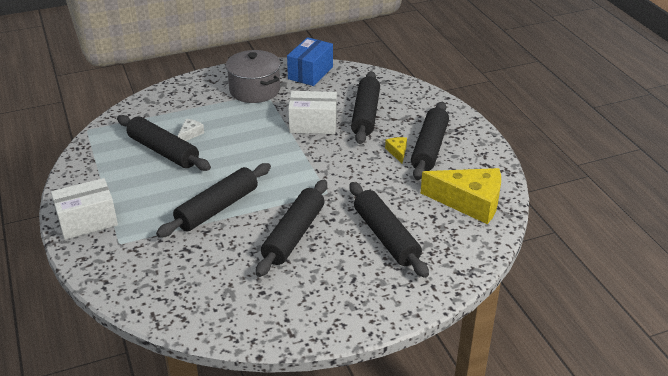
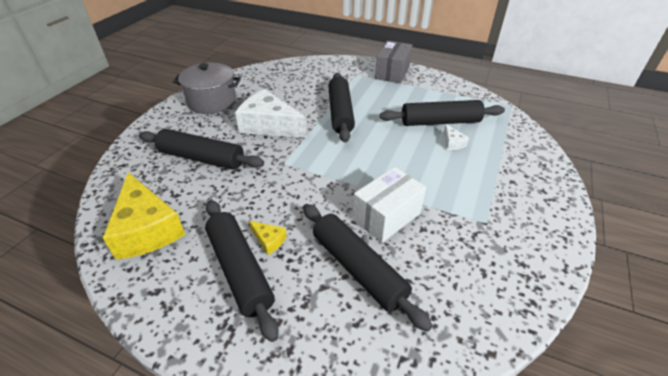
camera: 135 degrees right, 5 degrees up
(87, 221) = (392, 72): white box -> grey box
(254, 90) = (500, 217): grey pot -> grey pot (212, 102)
(294, 235) = (269, 125): black rolling pin -> white cheese
(310, 73) = (506, 290): blue box -> none
(469, 202) = (147, 229): yellow cheese -> yellow cheese turned 90 degrees counterclockwise

